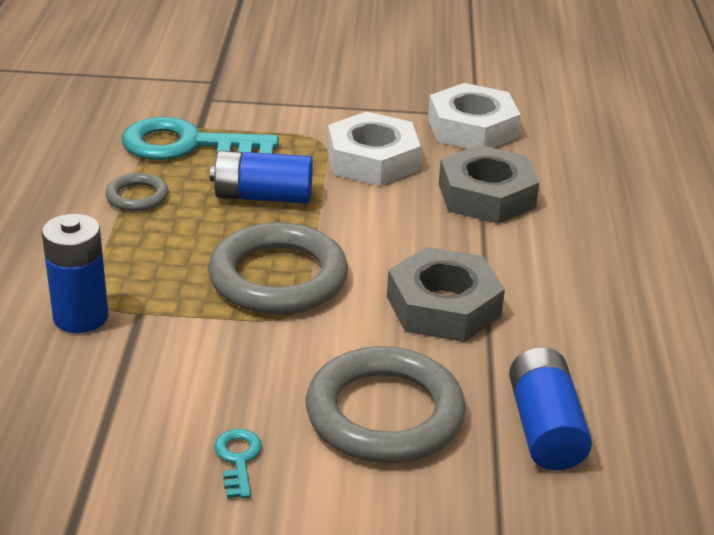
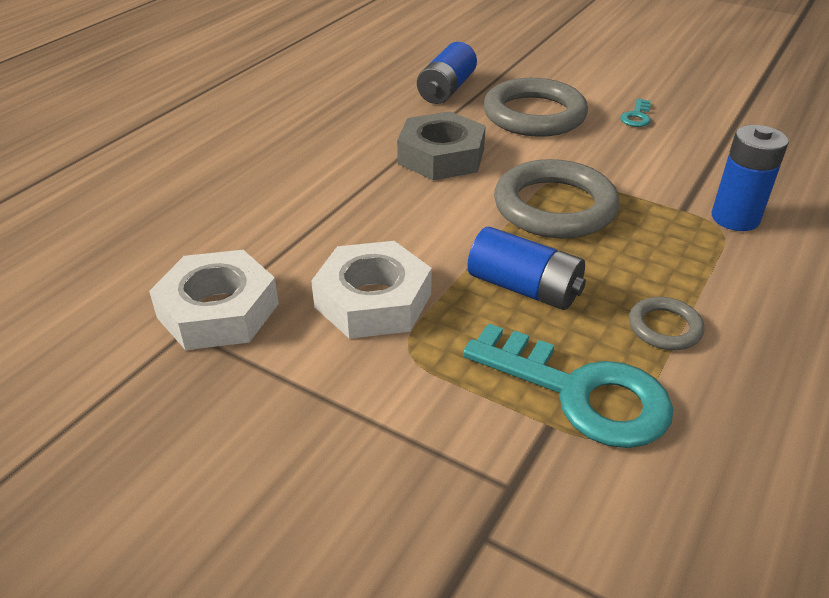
camera: 150 degrees left, 5 degrees up
(486, 195) = (306, 228): grey nut -> none

